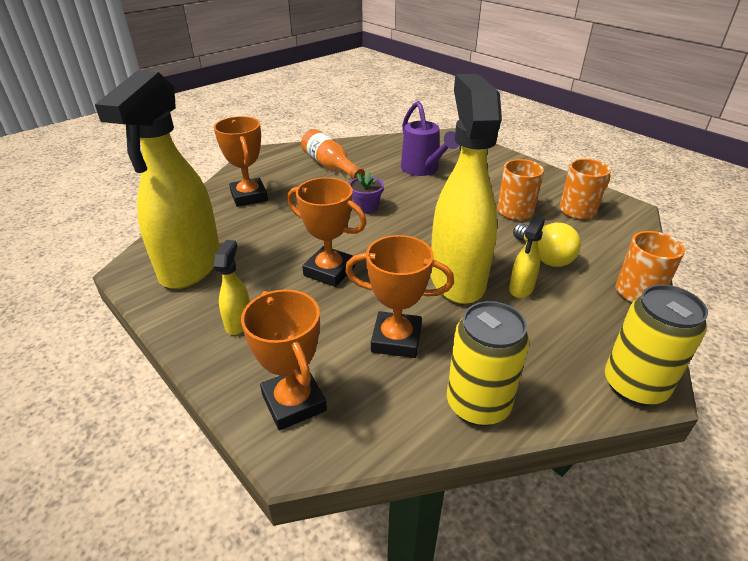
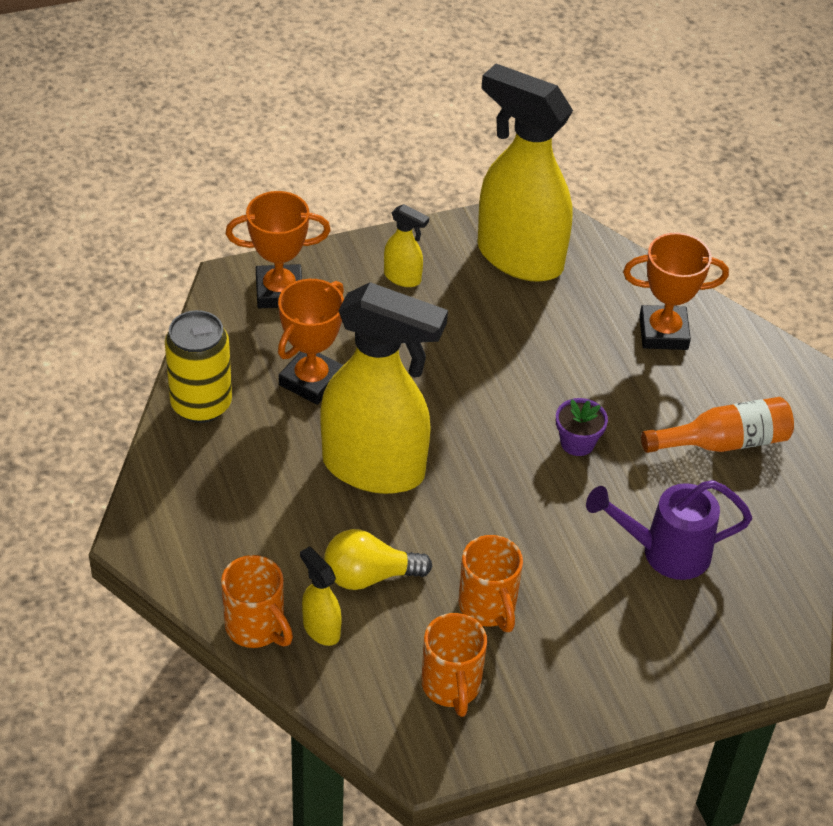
camera: 110 degrees right, 10 degrees up
(329, 271) = (450, 364): orange trophy -> none
(521, 289) = (325, 517): yellow spray bottle -> yellow spray bottle (321, 629)
(634, 386) = (146, 526): yellow can -> none

